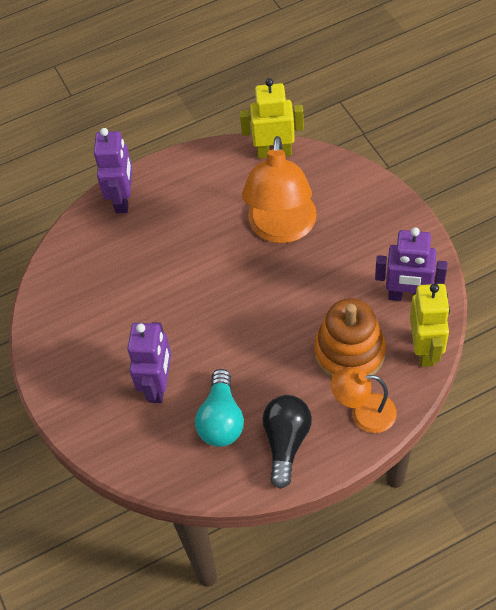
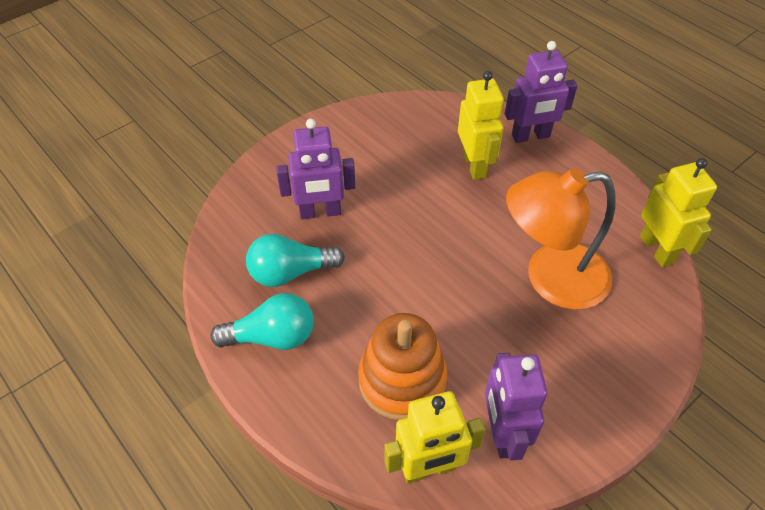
camera: 70 degrees right, 5 degrees down
(143, 251) = (474, 165): none -> yellow robot
(286, 442) = (272, 337): black light bulb -> turquoise light bulb
(363, 413) = (322, 410): orange lamp -> none

